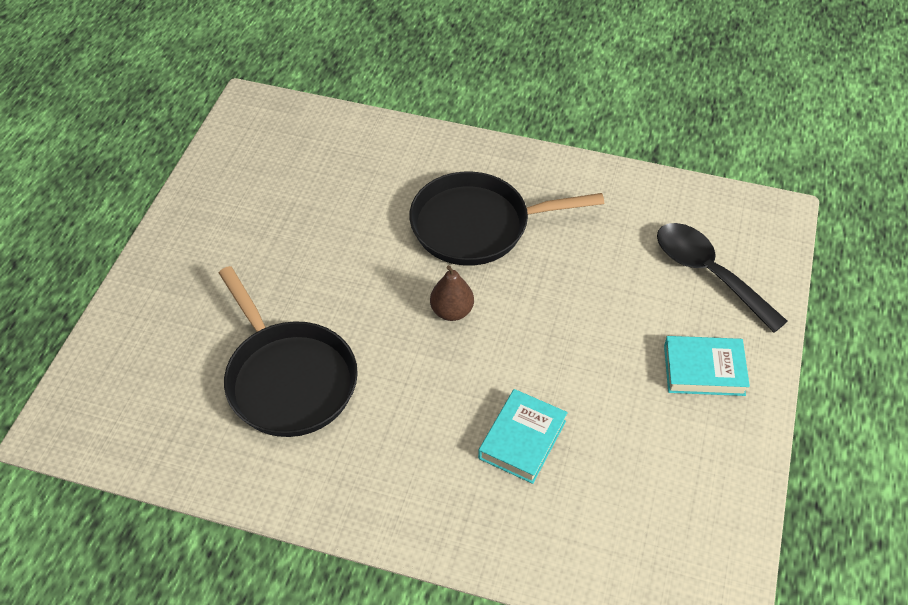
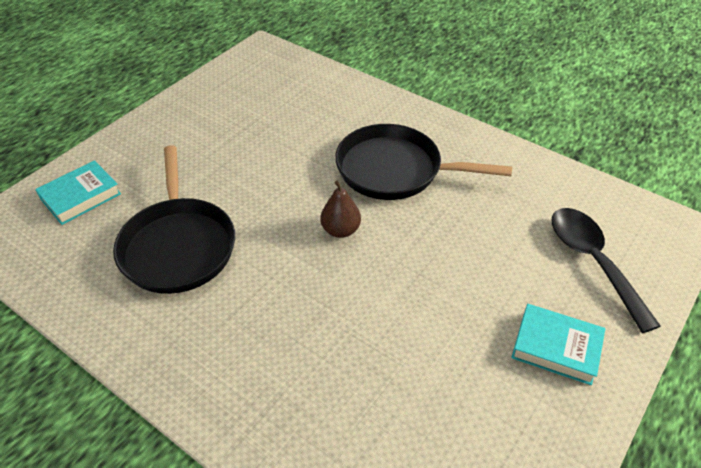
camera: 20 degrees right, 5 degrees down
(522, 439) = (350, 358): turquoise book -> turquoise book (81, 196)

